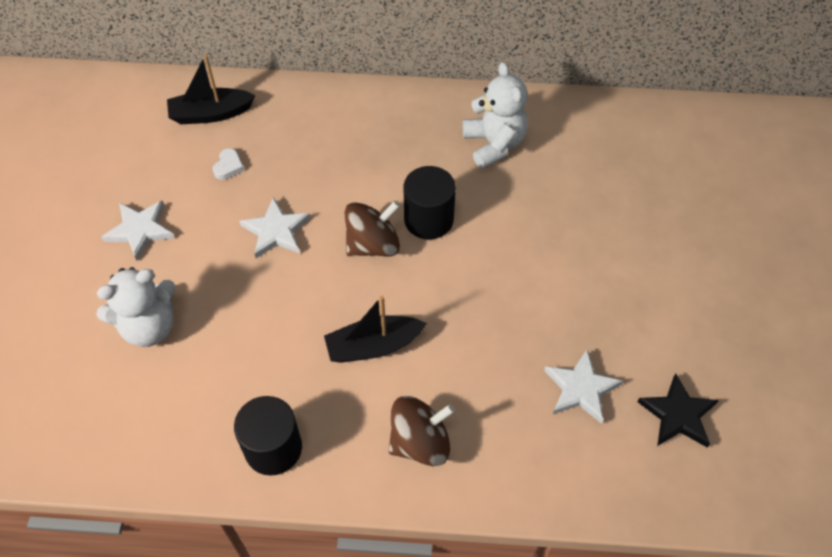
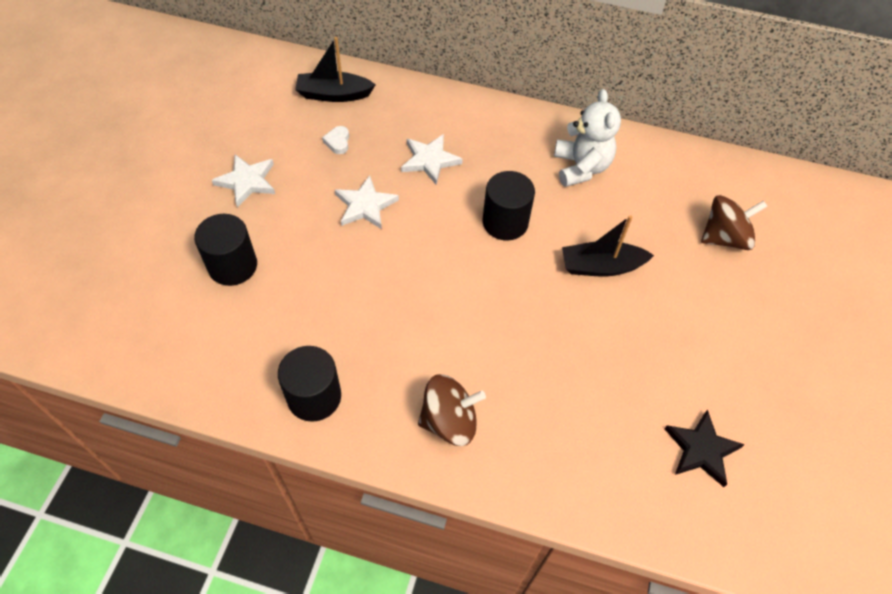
camera: 10 degrees right, 0 degrees up
(149, 326) = (232, 266): white teddy bear -> black cylinder
(228, 166) = (338, 142): white heart -> white heart turned 150 degrees clockwise
(373, 244) = (449, 234): brown spinning top -> brown spinning top (724, 238)
(373, 346) = (427, 324): black boat -> black boat (601, 266)
(581, 389) = (612, 405): white star -> white star (430, 160)

